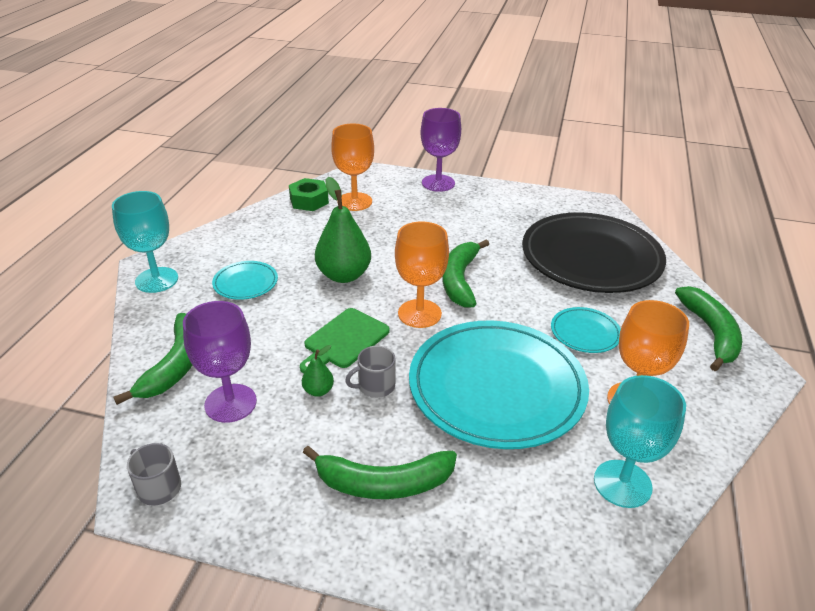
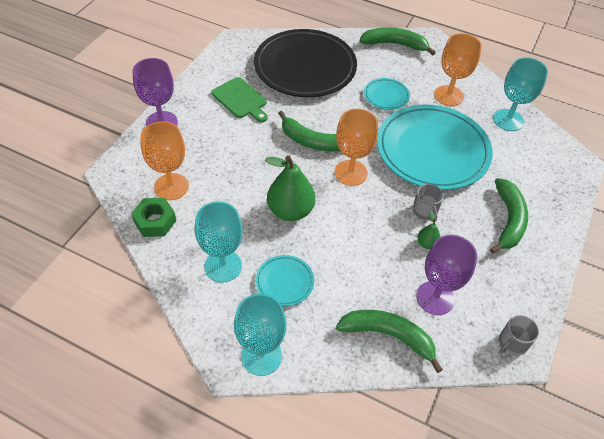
camera: 80 degrees left, 15 degrees up
(261, 244) = (223, 266): none -> turquoise goblet
(344, 340) = (374, 222): green cutting board -> green cutting board (241, 99)

